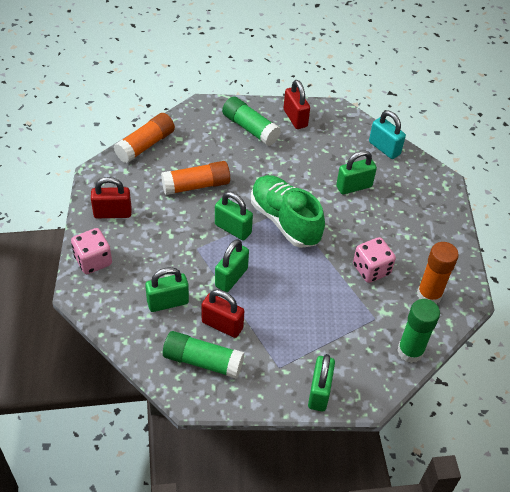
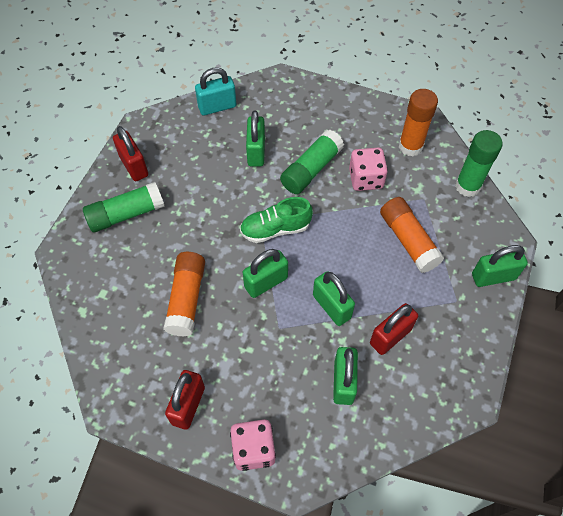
camera: 65 degrees left, 10 degrees up
(145, 145) = (94, 334): orange glue stick -> orange glue stick (408, 240)
(203, 361) = (430, 370): green glue stick -> green glue stick (311, 169)
(285, 221) = (275, 229): green shoe -> green shoe, size x0.66
(295, 118) = (134, 166): red padlock -> red padlock turned 60 degrees clockwise
(319, 392) = (493, 277): green padlock -> green padlock turned 45 degrees counterclockwise

